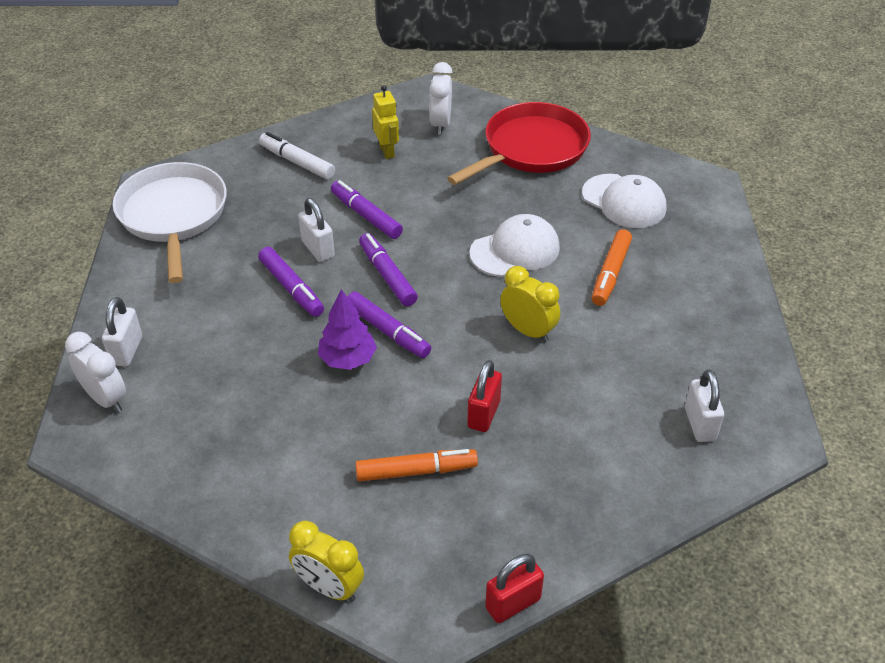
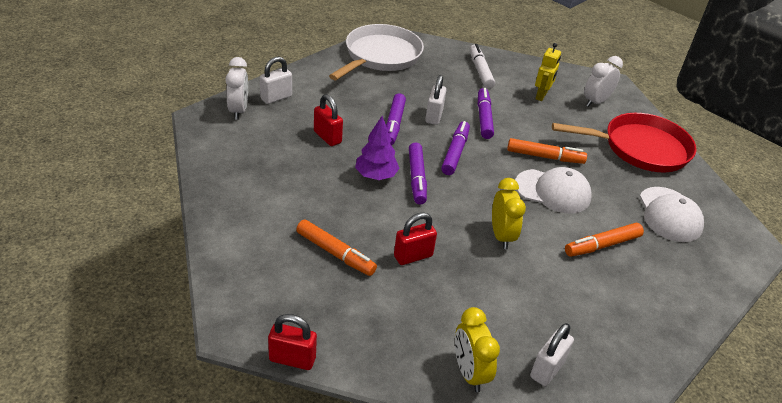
camera: 40 degrees right, 5 degrees down
(245, 354) = (327, 137): none -> red padlock
(329, 587) = (215, 268): yellow clock -> yellow clock (469, 372)
(467, 218) = (545, 157): none -> orange marker

